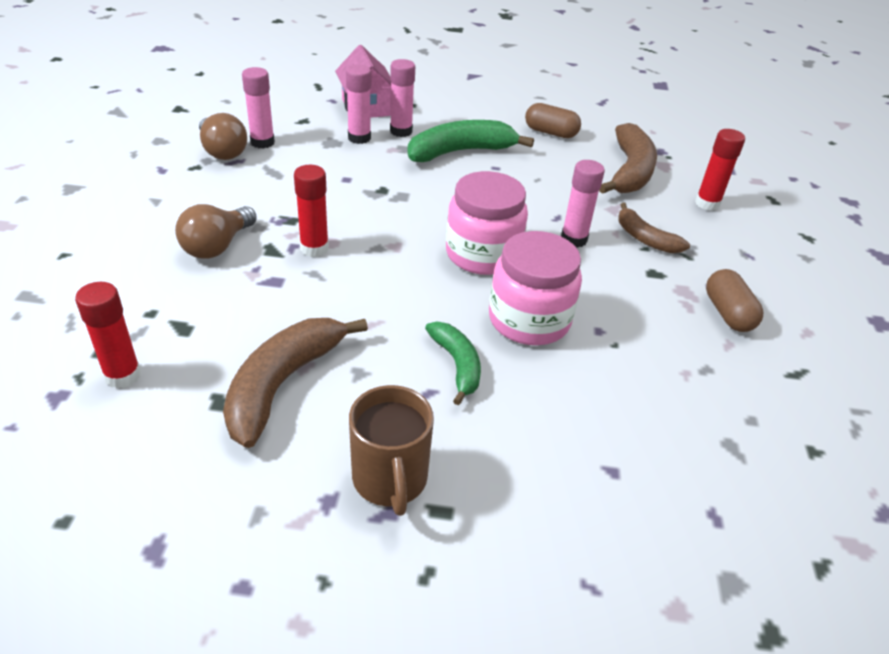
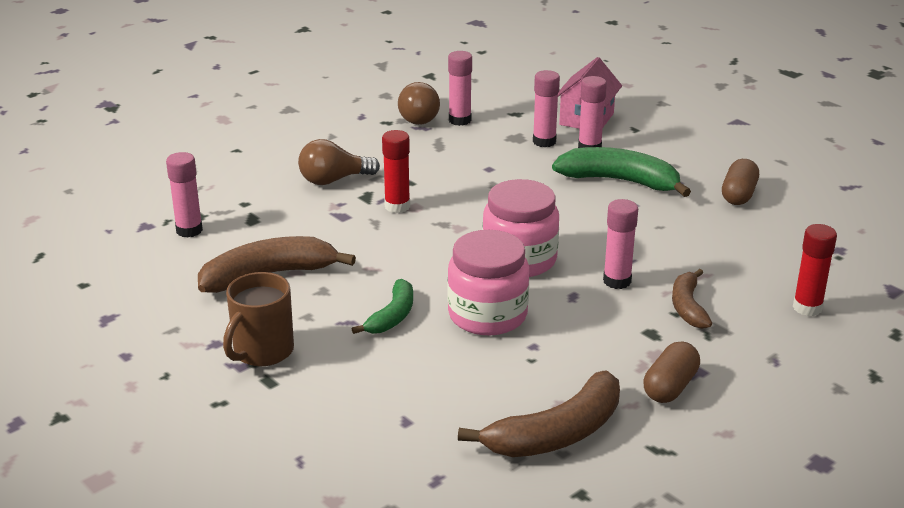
camera: 45 degrees right, 10 degrees down
(123, 375) = (189, 230): red glue stick -> pink glue stick
(550, 133) = (738, 195): brown capsule -> brown capsule turned 45 degrees clockwise
(629, 171) = (768, 253): brown banana -> brown banana (556, 434)

